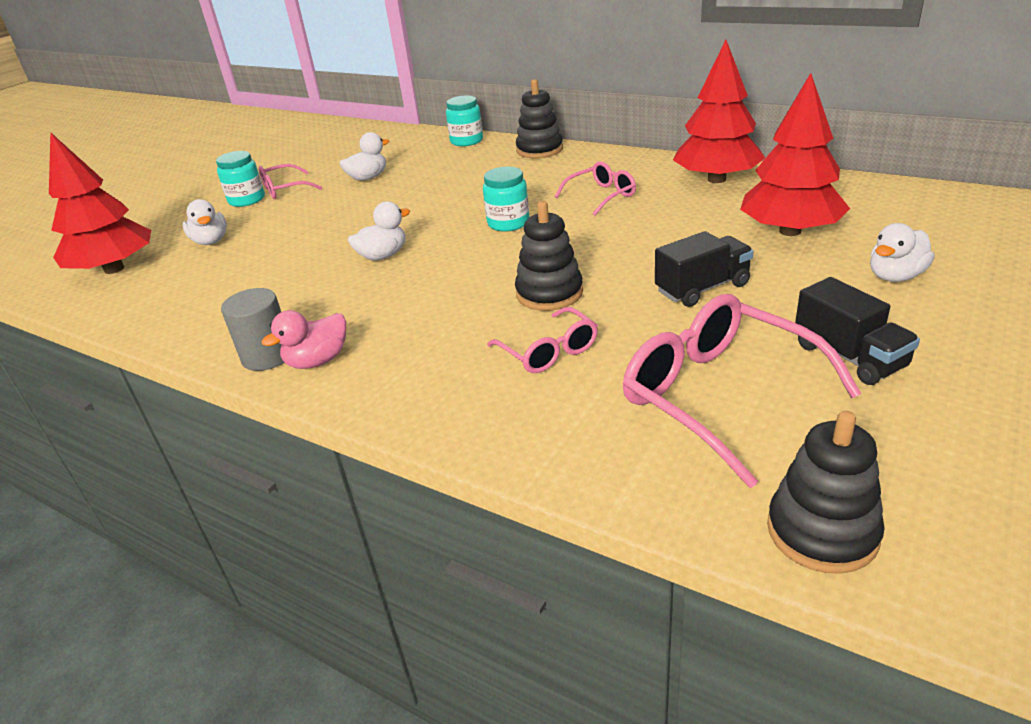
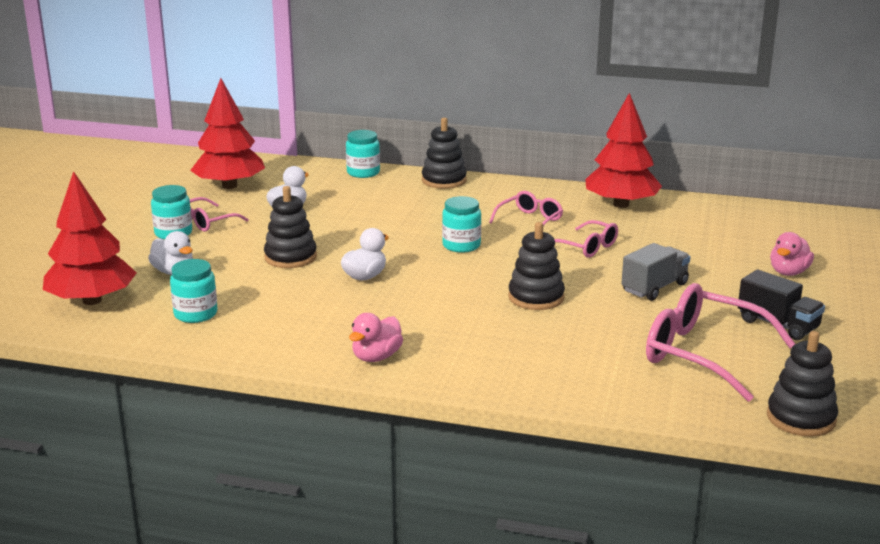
camera: 20 degrees left, 10 degrees down
(188, 290) = (195, 314): none -> turquoise jar
(267, 356) = (327, 357): grey cylinder -> none
(329, 230) = (290, 257): none -> black stacking toy
(549, 351) = (563, 337): pink glasses -> pink glasses (587, 247)
(702, 288) = (654, 287): black truck -> grey truck
(789, 231) = (699, 243): red tree -> red tree (229, 186)
(895, 276) = (788, 272): white duck -> pink duck

